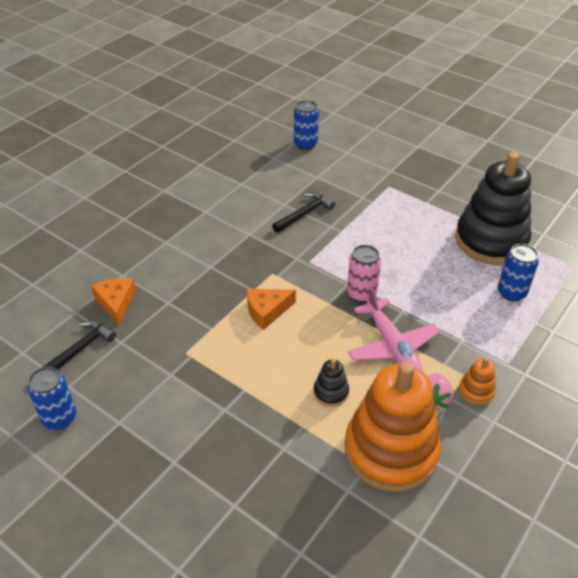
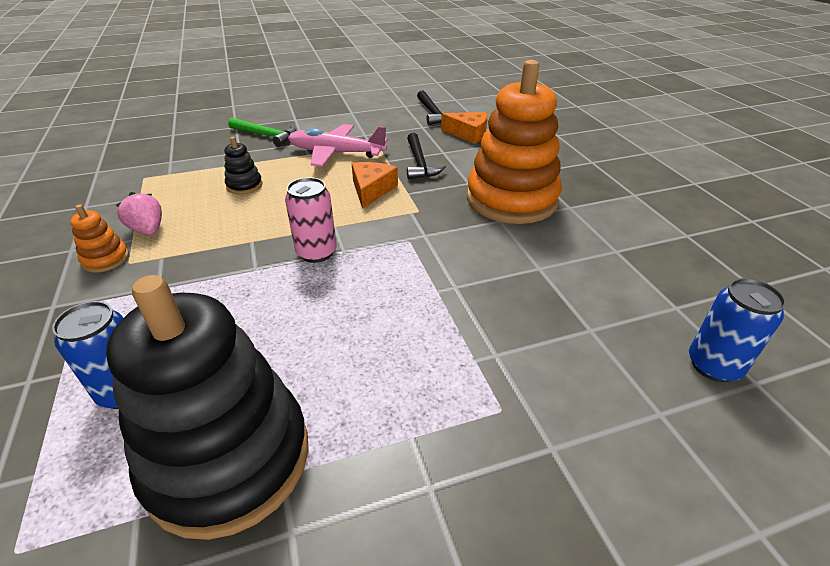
camera: 125 degrees right, 5 degrees down
(59, 418) = (382, 99): blue can -> none
(233, 455) = (266, 135): none -> green hammer
(304, 214) = (503, 275): black hammer -> black hammer (419, 163)
(390, 450) = (157, 188): orange stacking toy -> orange stacking toy (511, 199)
(392, 346) = (229, 237): pink plane -> pink plane (336, 153)

